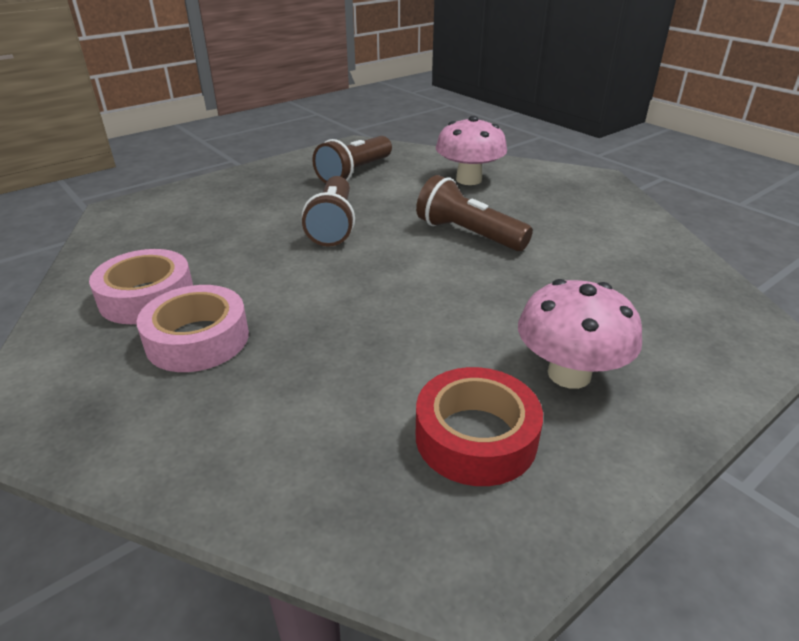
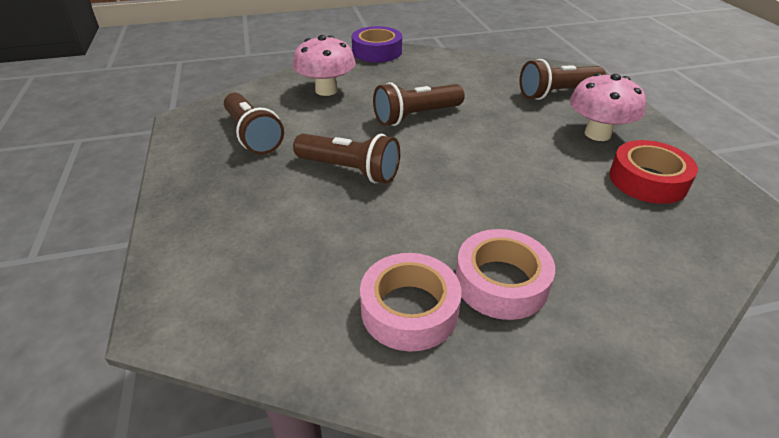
camera: 65 degrees left, 5 degrees up
(591, 181) = (377, 52): none -> purple tape
(656, 322) = (557, 93): none -> brown flashlight

